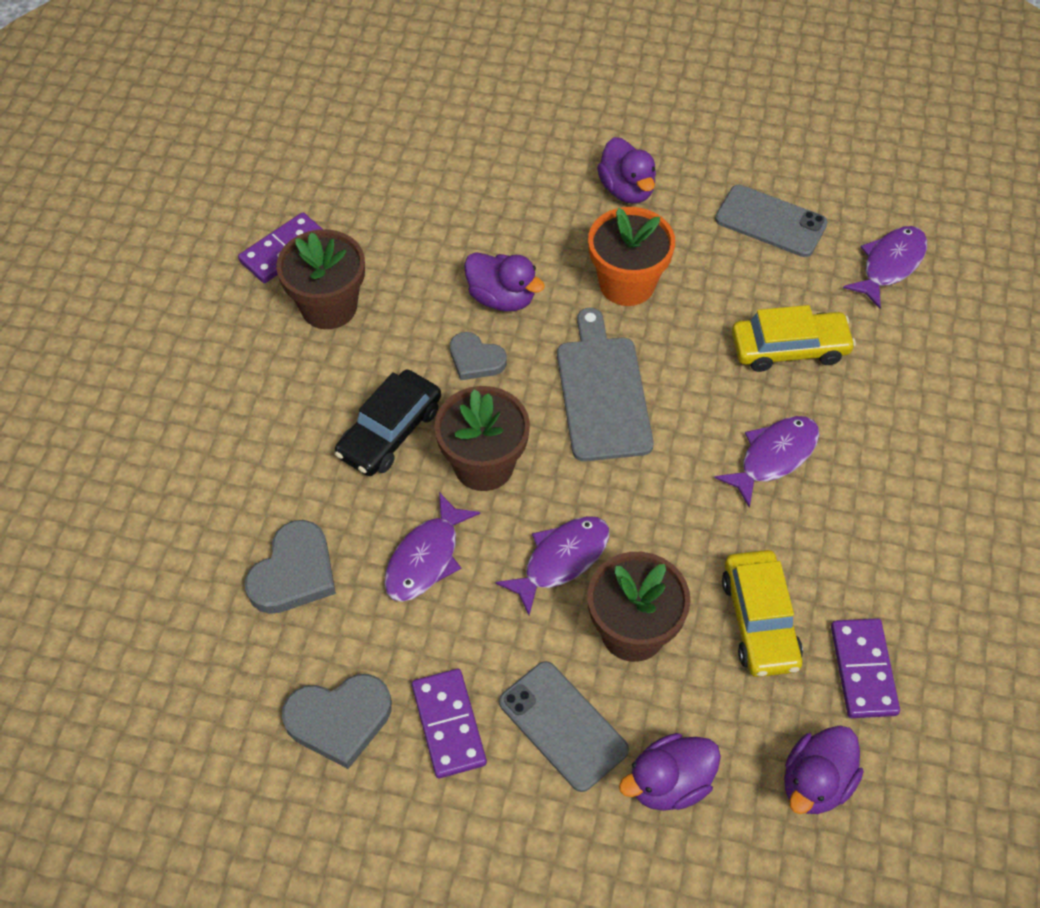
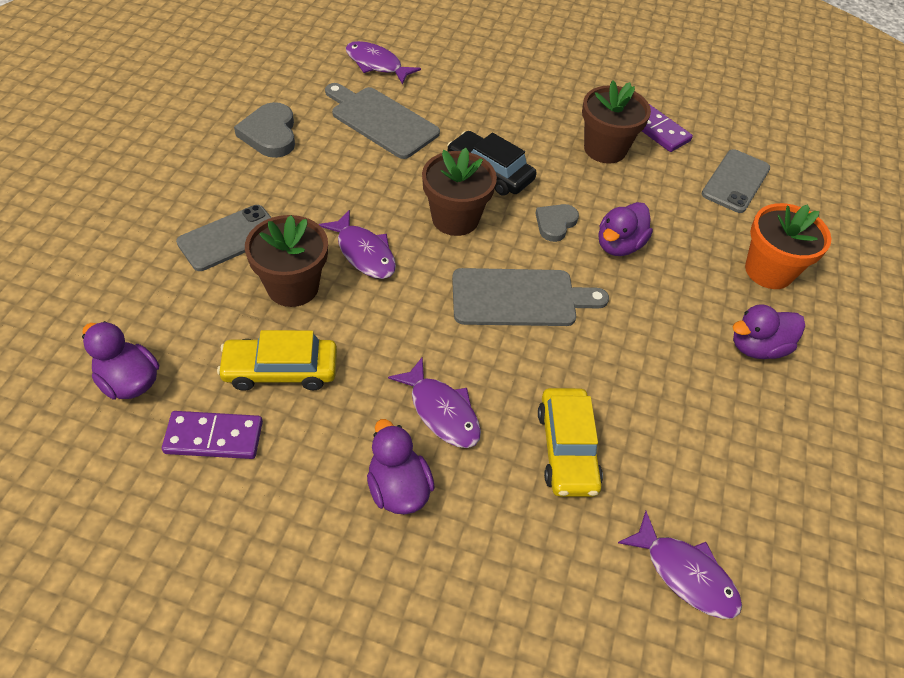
camera: 90 degrees right, 5 degrees down
(294, 573) = (381, 121): grey heart -> grey cutting board
(426, 558) = (380, 182): purple fish -> purple fish (376, 64)
(448, 725) = (250, 182): purple domino -> none
(627, 284) = (640, 331): orange flower pot -> orange flower pot (769, 271)
(669, 783) = (164, 290): purple duck -> purple duck (398, 488)
(770, 221) = (734, 464): grey phone -> grey phone (735, 181)

